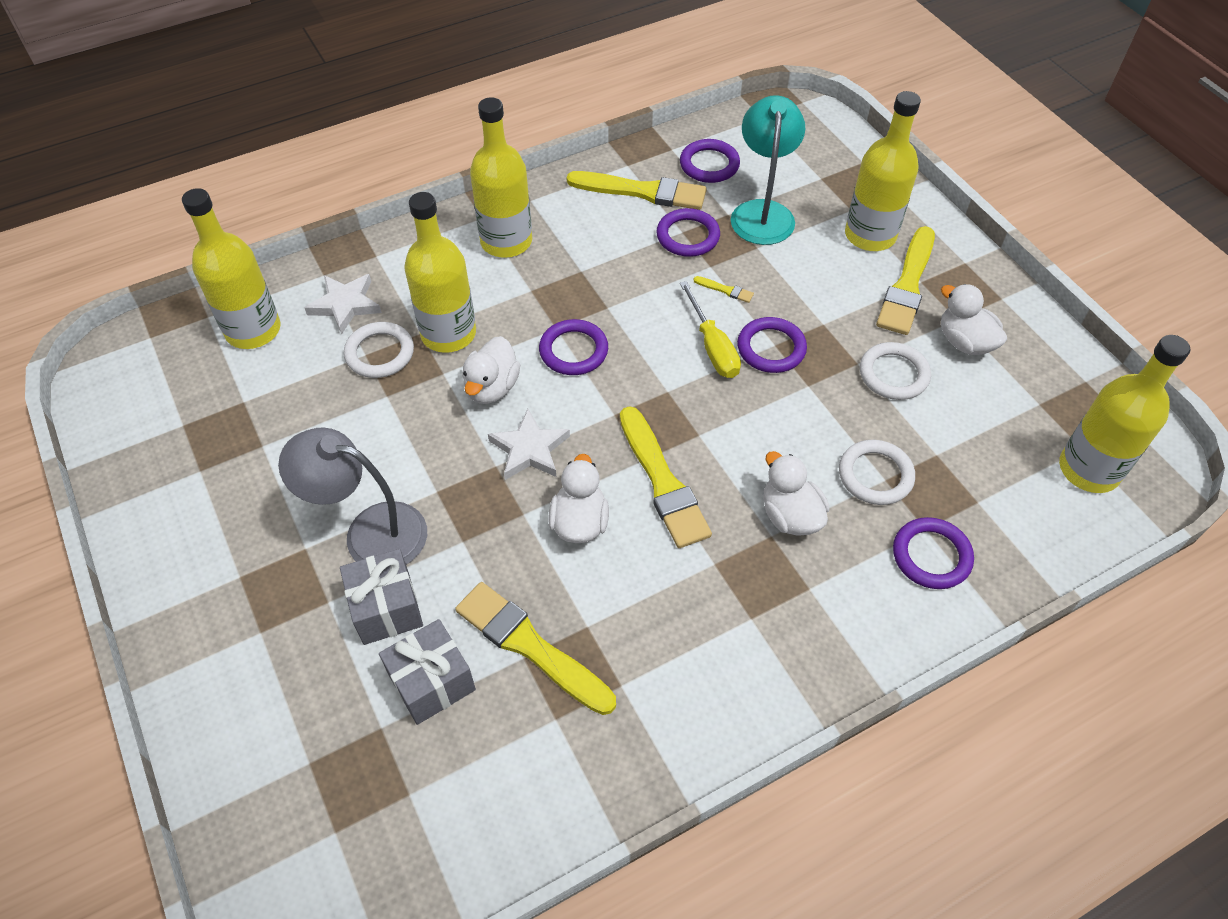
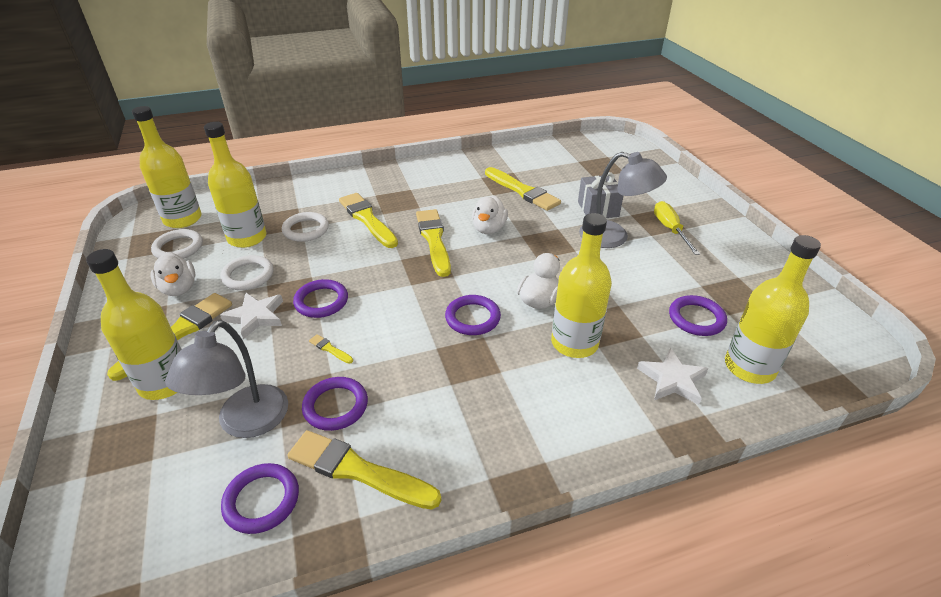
camera: 170 degrees left, 15 degrees down
(380, 353) = (630, 335): white ring -> white ring (178, 248)
(432, 682) = (571, 186): grey gift -> none
(506, 241) = (520, 426): yellow bottle -> yellow bottle (247, 238)
(529, 449) = (514, 263): white star -> white star (256, 317)
(712, 347) = (364, 307): yellow screwdriver -> yellow screwdriver (670, 229)
(762, 212) = (246, 423): turquoise lamp -> grey lamp
(790, 515) = (367, 219): white duck -> yellow brush
(931, 556) = (304, 198): purple ring -> purple ring (696, 318)

